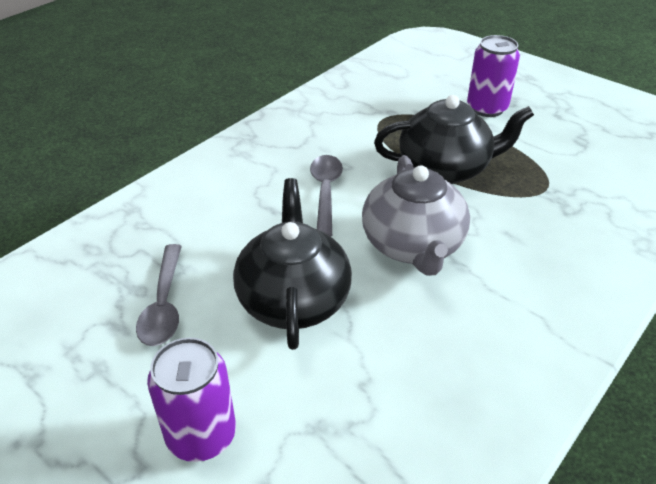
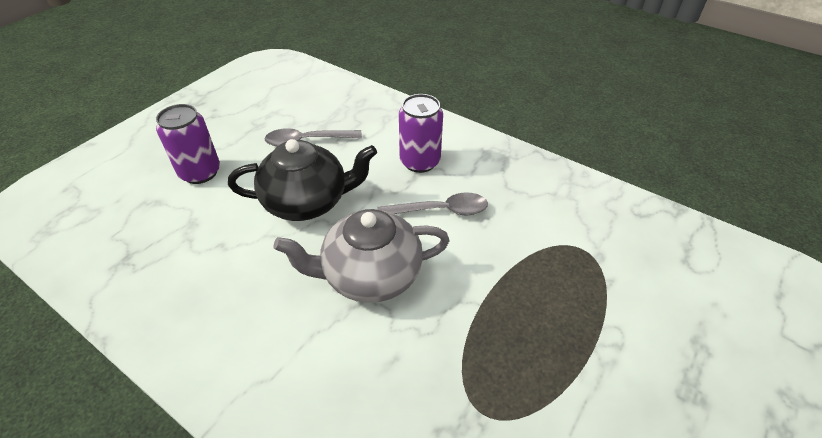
camera: 85 degrees right, 5 degrees up
(445, 169) = (499, 305): black teapot -> none
(487, 108) = (654, 359): purple can -> purple can (420, 161)

